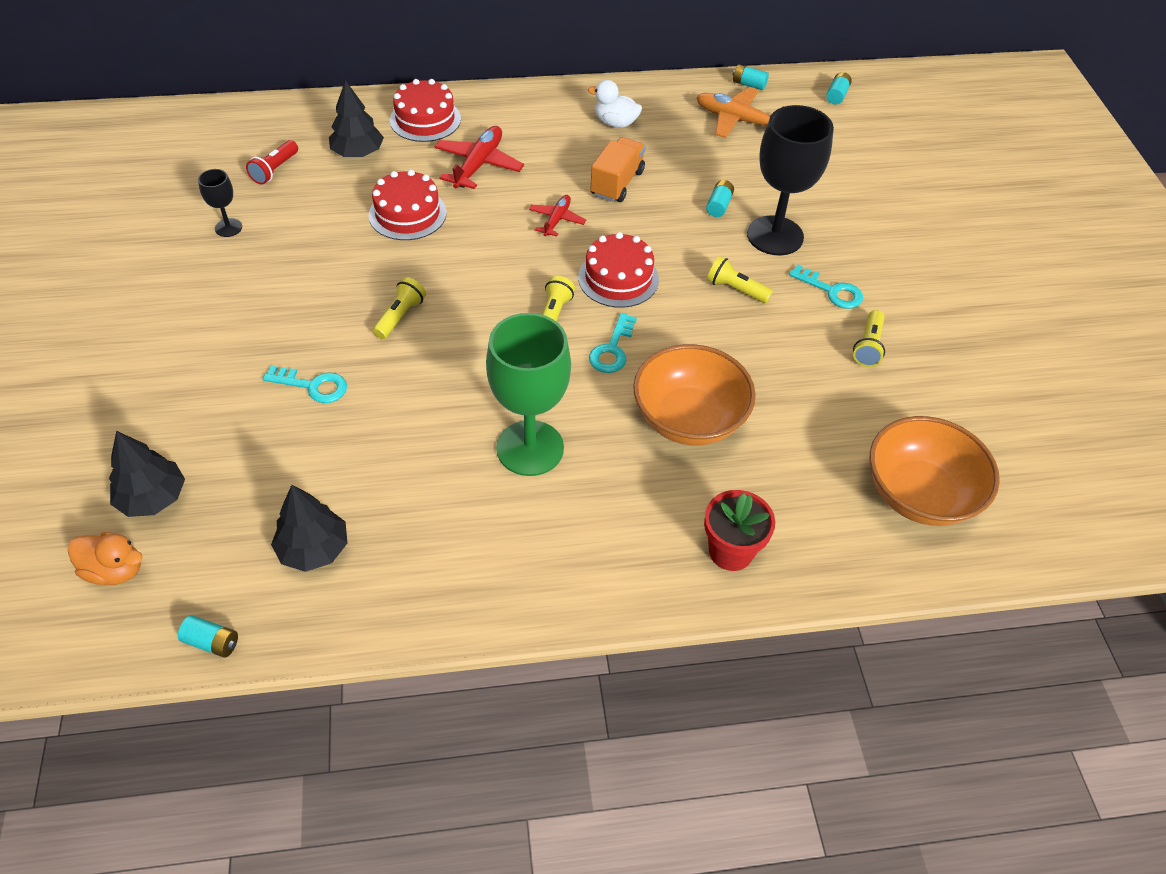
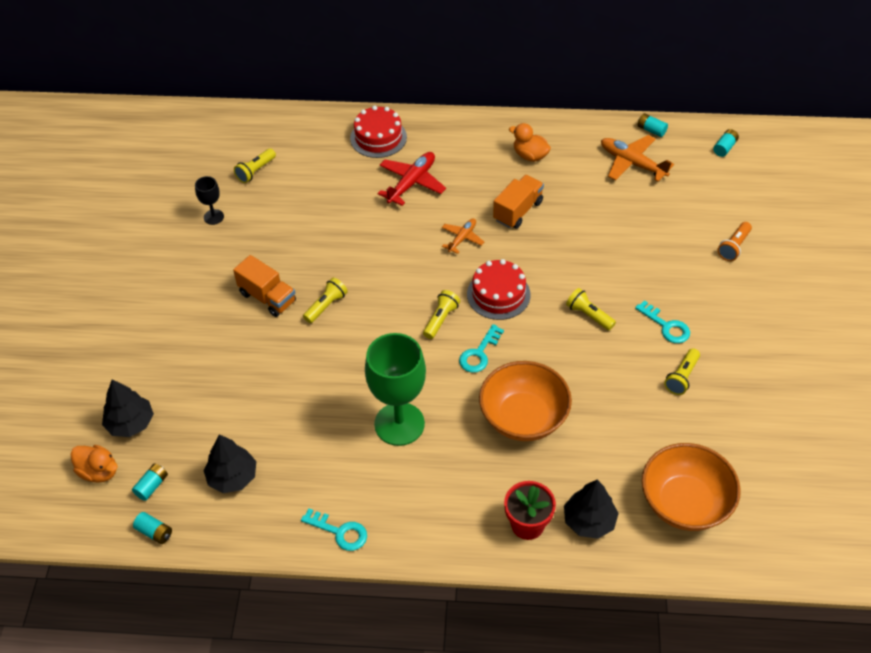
camera: 15 degrees right, 0 degrees up
(275, 170) = (255, 171): red flashlight -> yellow flashlight
(313, 386) = (253, 353): turquoise key -> turquoise key (339, 532)
(319, 315) = (267, 297): none -> orange truck
(358, 153) = (320, 162): black tree -> black tree (589, 521)
(407, 214) = (348, 220): red cake -> none
(557, 220) = (462, 238): red plane -> orange plane
(615, 123) = (530, 156): white duck -> orange duck
(719, 205) = (595, 240): turquoise battery -> turquoise battery (152, 486)
(775, 236) = (634, 272): black goblet -> none
(881, 196) = (734, 247): none -> orange flashlight

